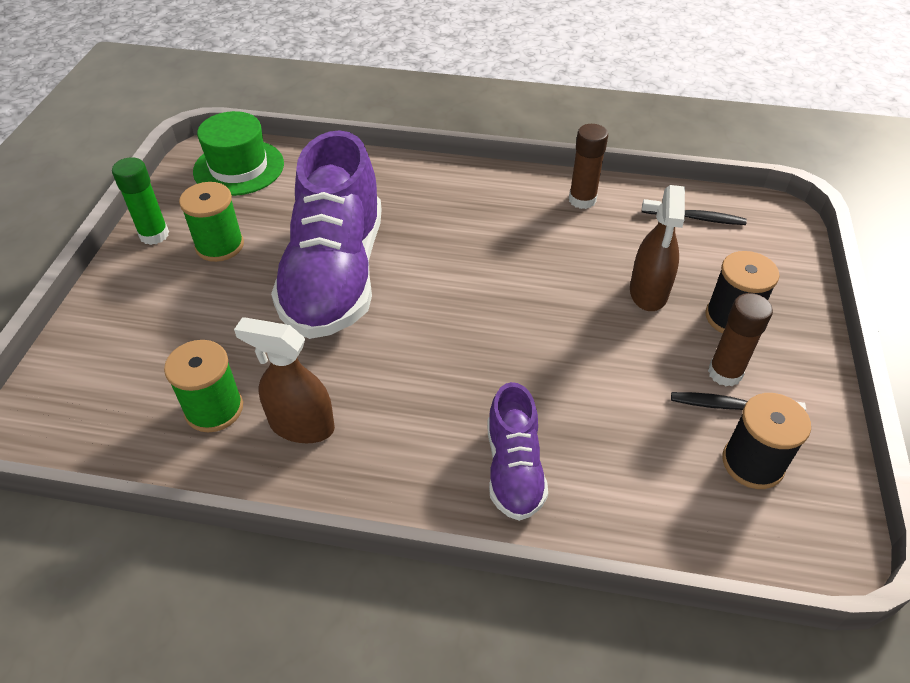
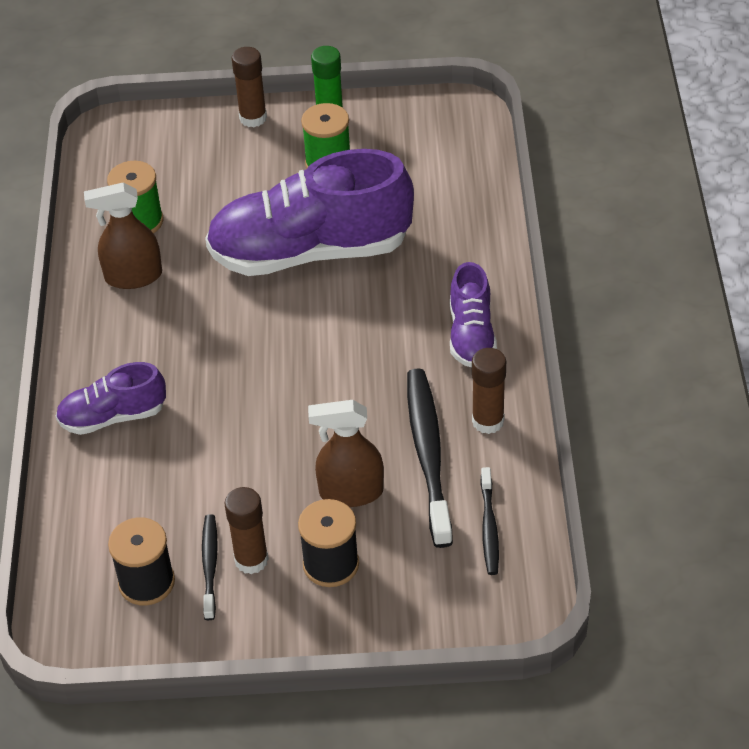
camera: 80 degrees right, 0 degrees up
(112, 290) = (253, 118): none -> brown glue stick
(239, 167) = (448, 139): green hat -> none
(301, 425) = (133, 276): brown spray bottle -> brown spray bottle turned 105 degrees counterclockwise
(483, 193) = (471, 335): none -> purple shoe
(612, 238) = (428, 454): none -> black toothbrush

